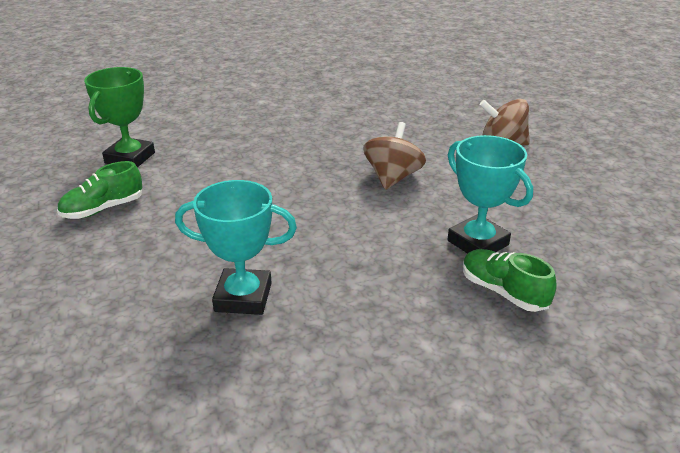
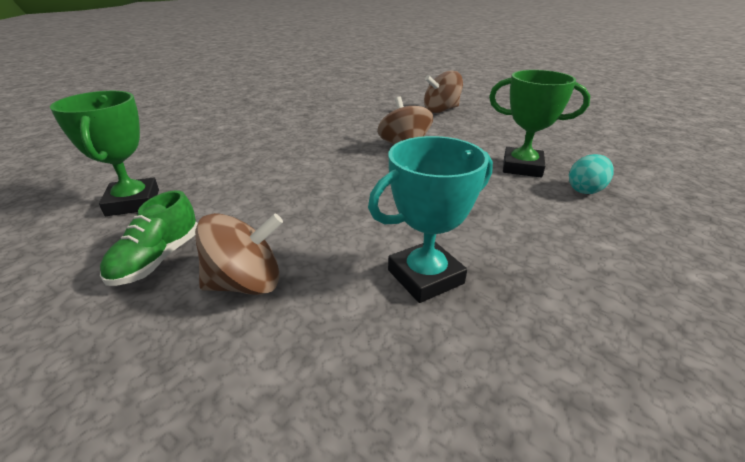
camera: 35 degrees left, 0 degrees up
(132, 248) = (246, 283): none -> brown spinning top
(478, 243) = (522, 167): turquoise trophy -> green trophy
(503, 292) = (585, 190): green shoe -> turquoise egg

